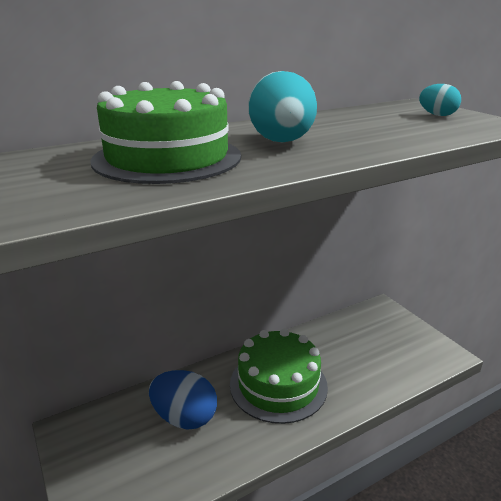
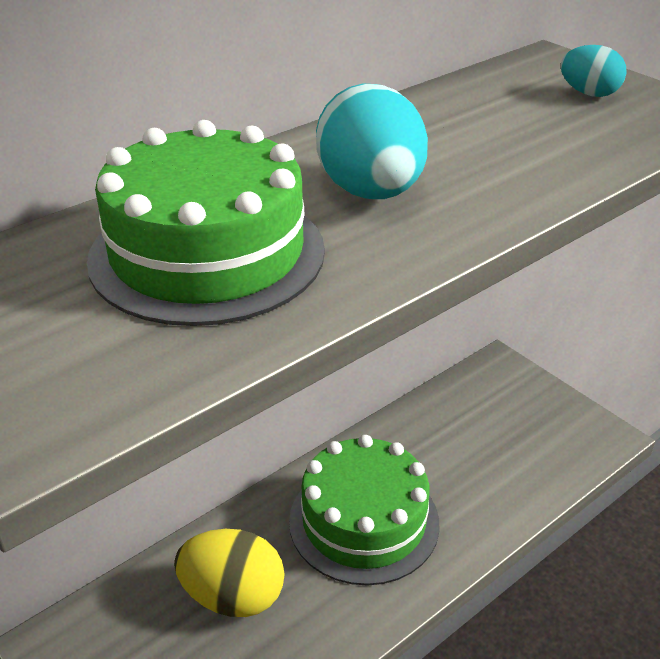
camera: 10 degrees left, 10 degrees up
(184, 417) = (233, 596): blue egg -> yellow egg

